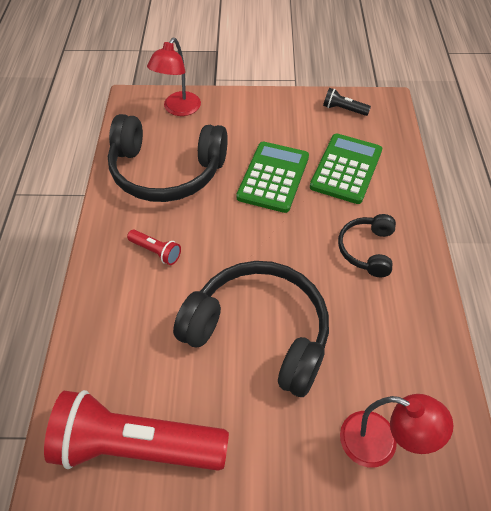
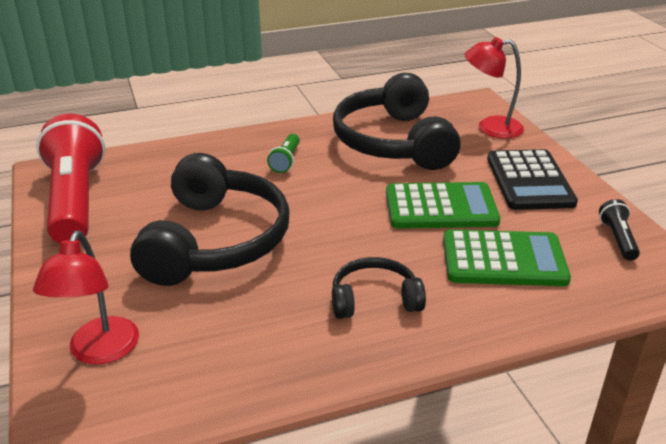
camera: 70 degrees right, 20 degrees down
(156, 251) = (286, 161): red flashlight -> green flashlight
(262, 119) = (529, 181): none -> black calculator

